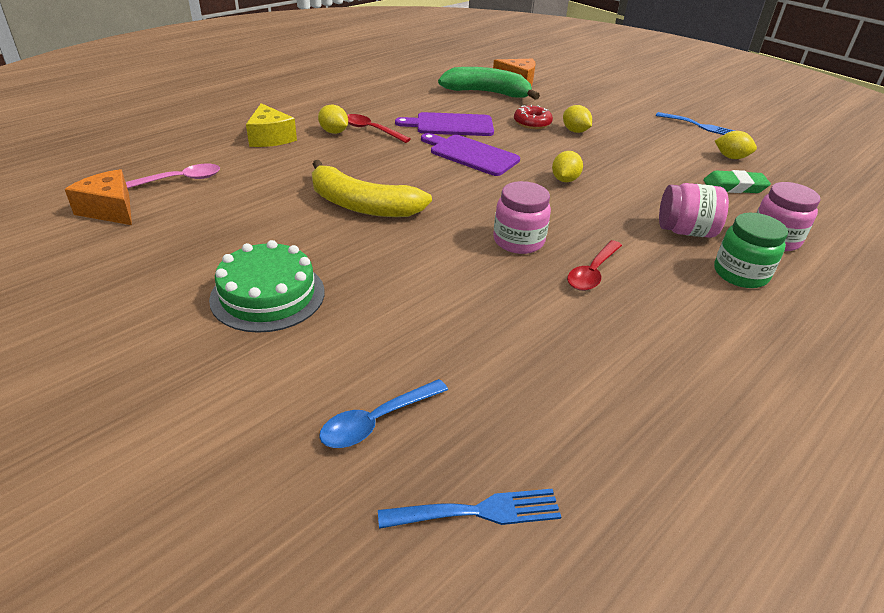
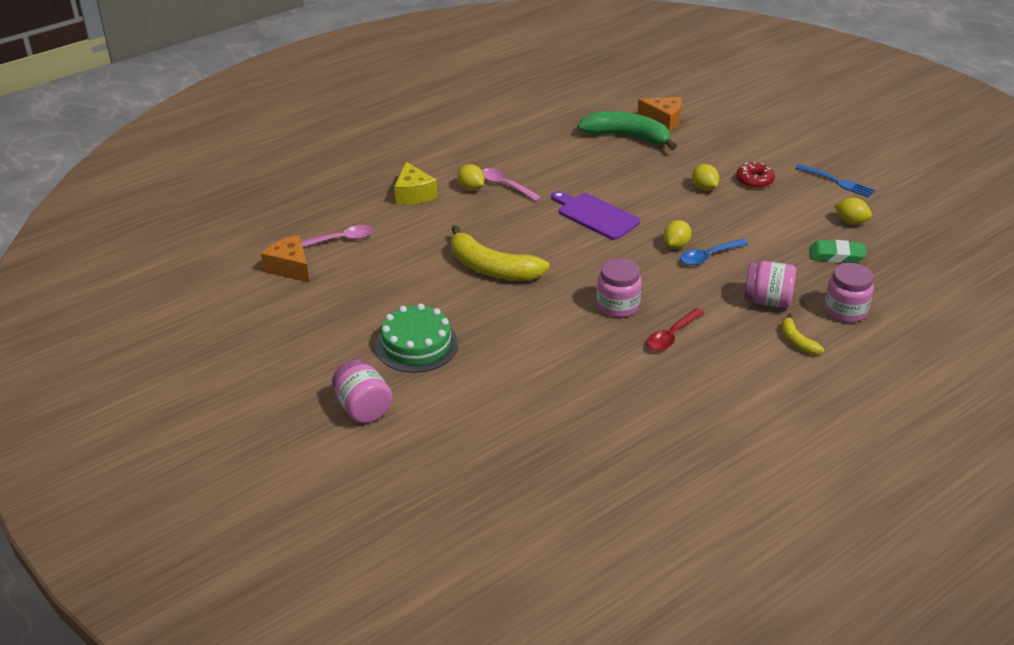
camera: 10 degrees right, 0 degrees up
(182, 389) = (363, 408): none -> pink jar
(371, 130) = (506, 186): red spoon -> pink spoon
(377, 421) = (489, 435): blue spoon -> blue spoon (708, 256)
(450, 125) = (582, 180): purple cutting board -> none
(478, 511) = (546, 488): blue fork -> none
(532, 123) = (664, 177): red donut -> red donut (754, 180)
(740, 274) = (797, 341): green jar -> yellow banana

